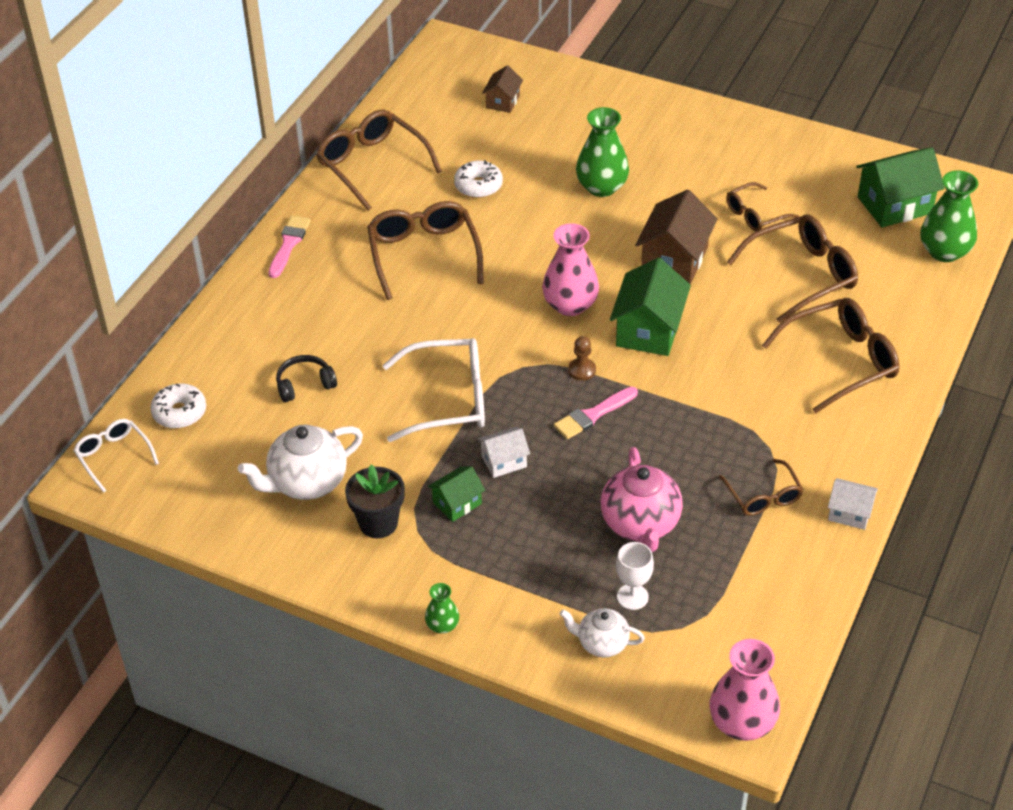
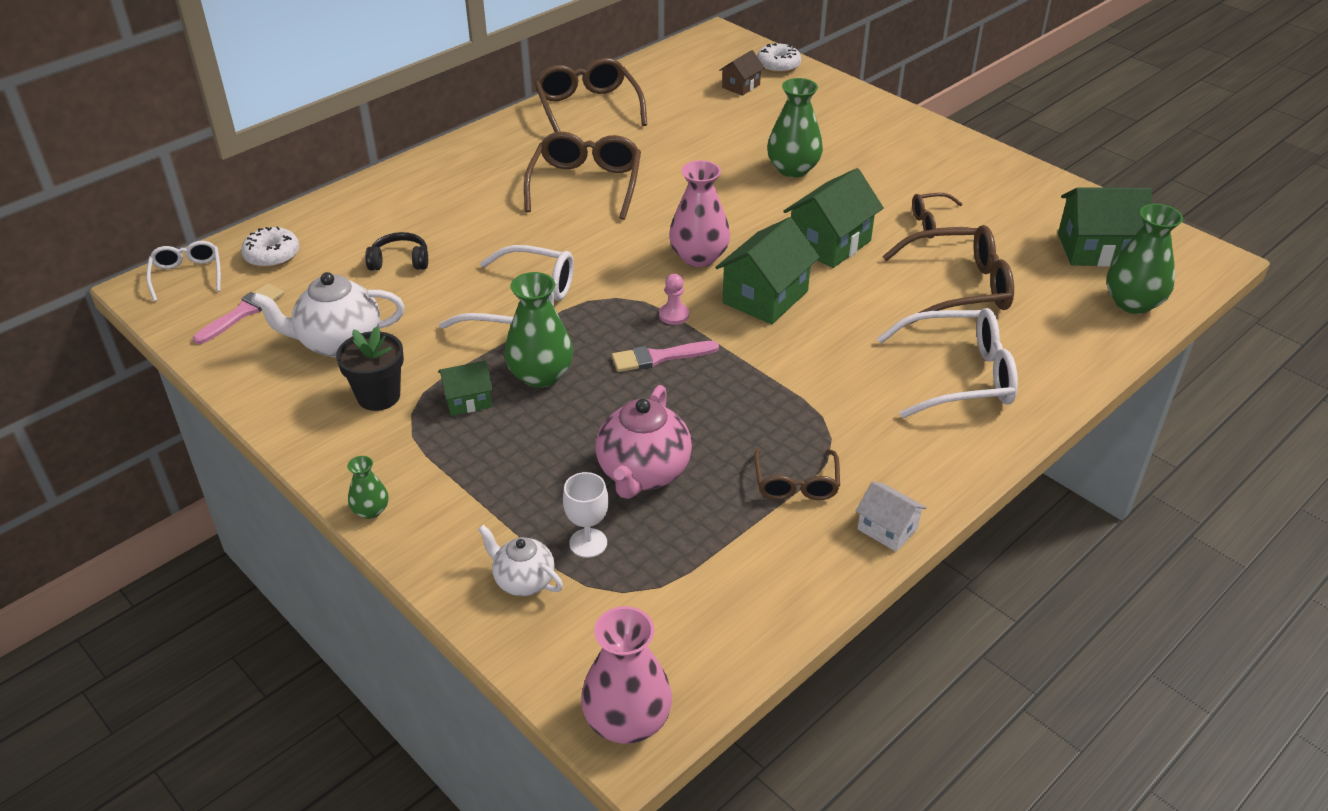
camera: 20 degrees right, 5 degrees down
(289, 244) = (470, 150): pink brush -> pink brush (243, 313)
(478, 186) = (674, 143): white donut -> white donut (778, 66)
(504, 461) = (540, 375): white house -> green vase
(582, 370) = (674, 315): brown pawn -> pink pawn
(674, 260) = (829, 243): brown house -> green house
(841, 361) = (959, 376): brown glasses -> white glasses

